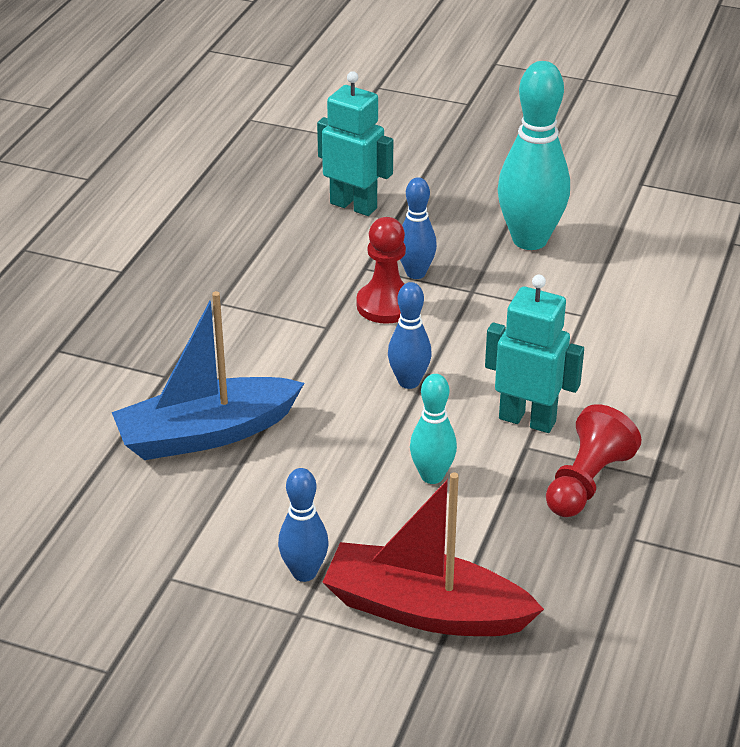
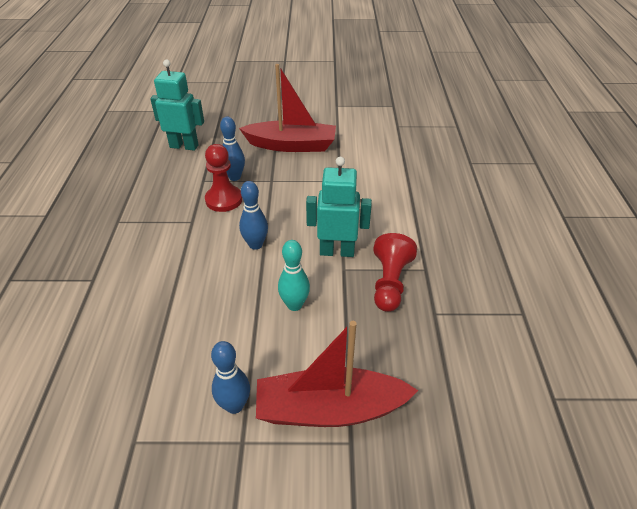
camera: 20 degrees left, 5 degrees up
(206, 434) = (132, 315): blue boat -> none
(529, 240) = (292, 145): turquoise bowling pin -> red boat

